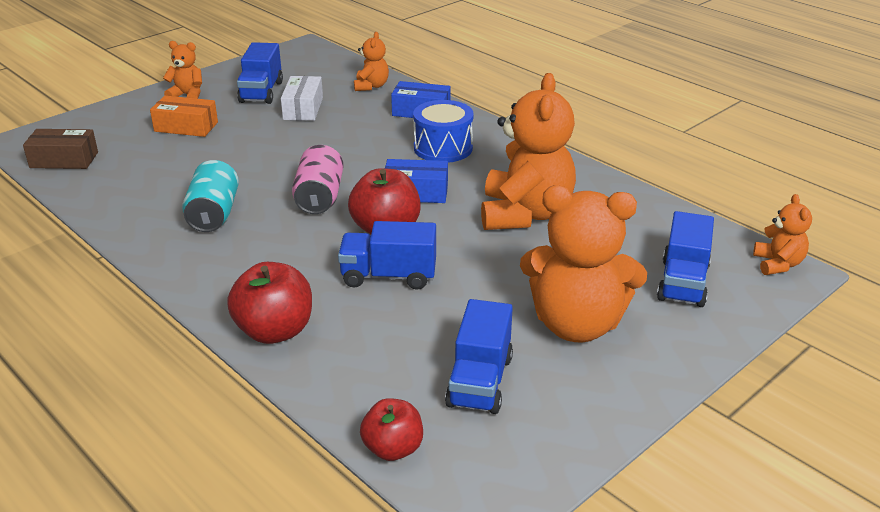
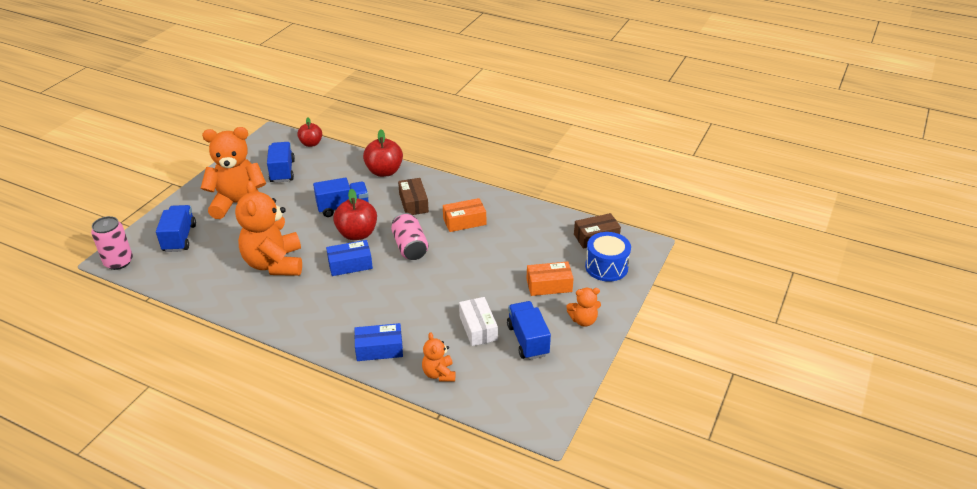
camera: 160 degrees right, 5 degrees up
(214, 214) = (464, 221): turquoise can -> orange box
(267, 258) = (413, 203): none -> brown box
(443, 148) = (346, 310): blue drum -> blue drum (606, 267)
(778, 264) = (118, 262): orange teddy bear -> pink can

